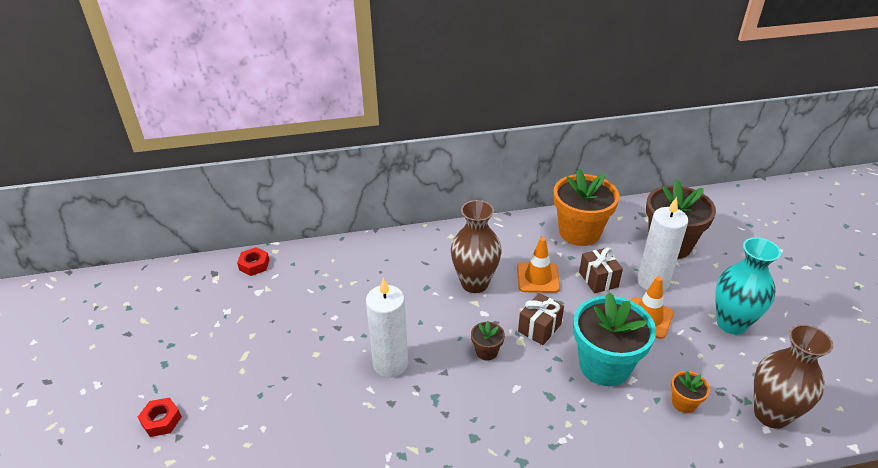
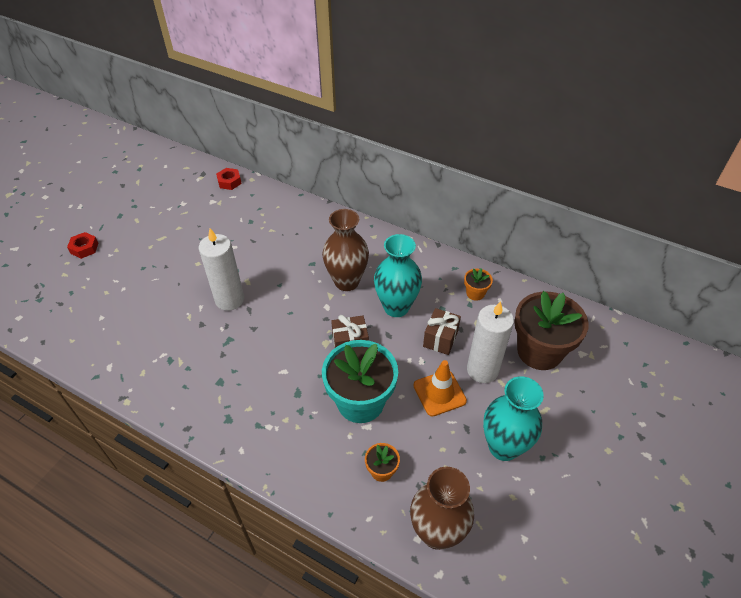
camera: 40 degrees right, 10 degrees up
(486, 351) = (295, 334): brown flower pot -> none
(538, 278) = (396, 307): orange traffic cone -> turquoise vase
(579, 232) = (475, 293): orange flower pot -> orange flower pot, size x0.44

